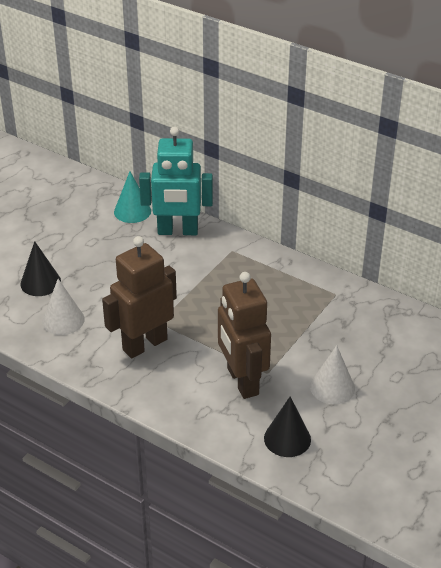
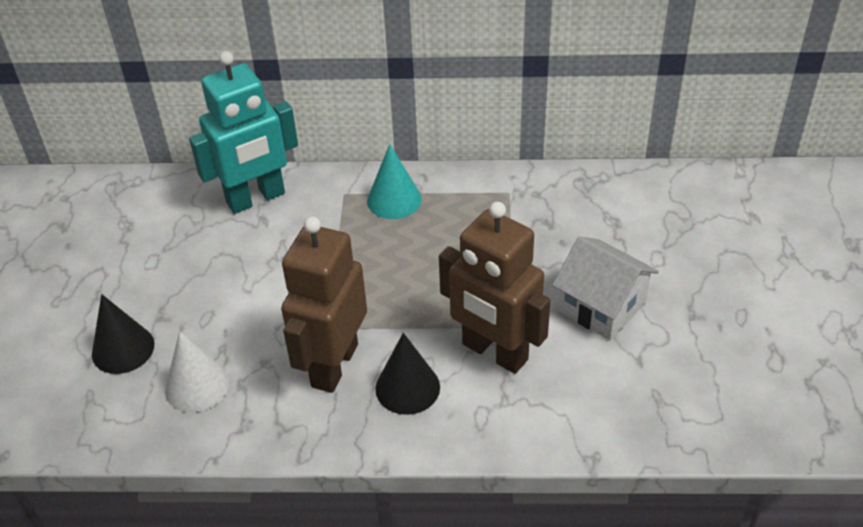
camera: 30 degrees left, 5 degrees up
(132, 211) = (175, 198): turquoise cone -> turquoise cone (394, 200)
(287, 438) = (607, 397): black cone -> black cone (407, 387)
(332, 387) = (602, 306): white cone -> white house

